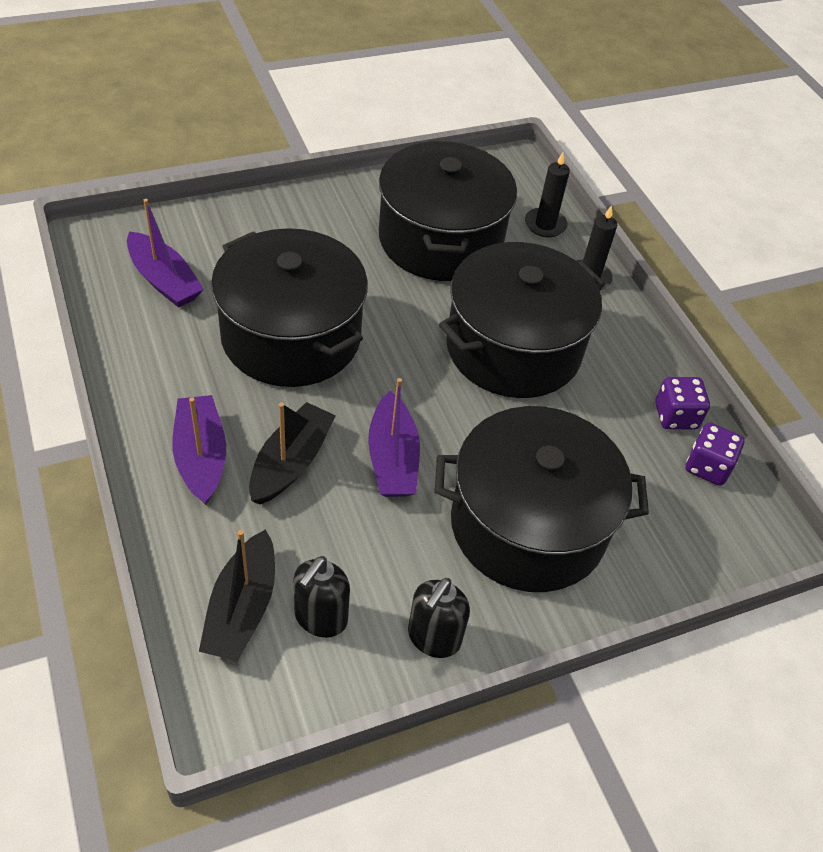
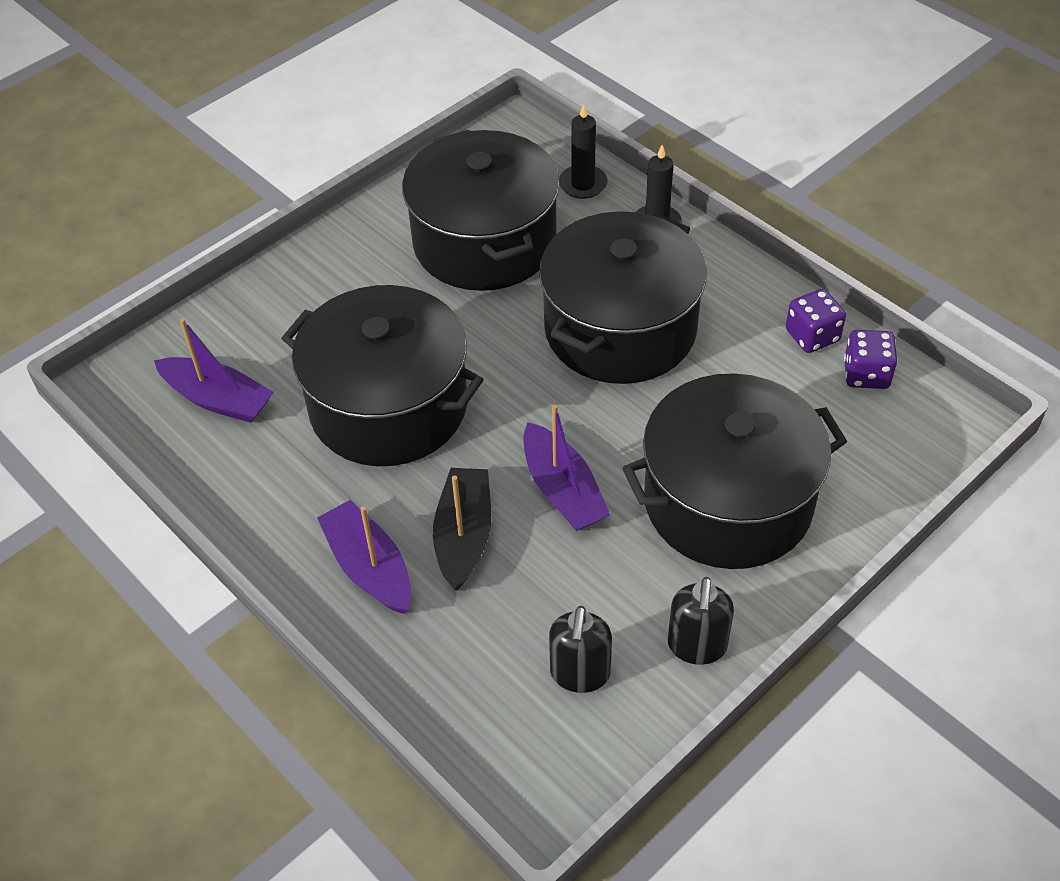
camera: 15 degrees left, 0 degrees up
(242, 608) = (499, 697): black boat -> none

